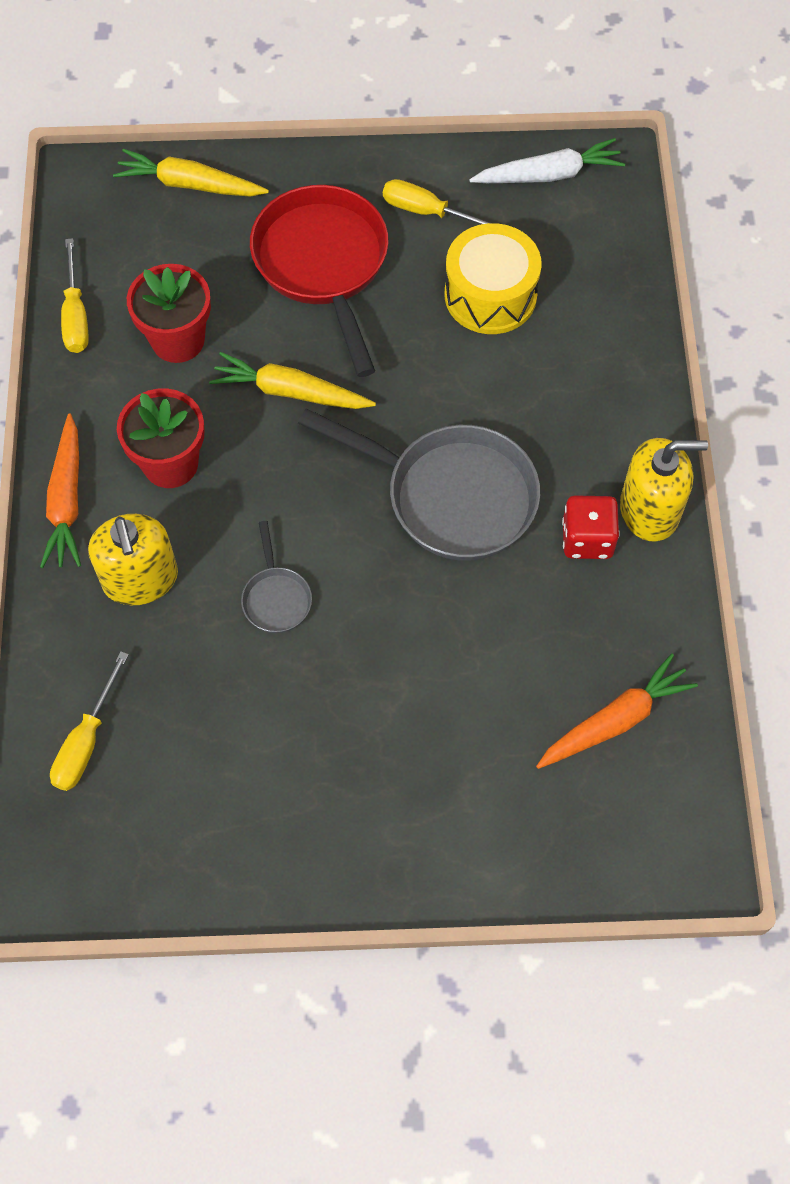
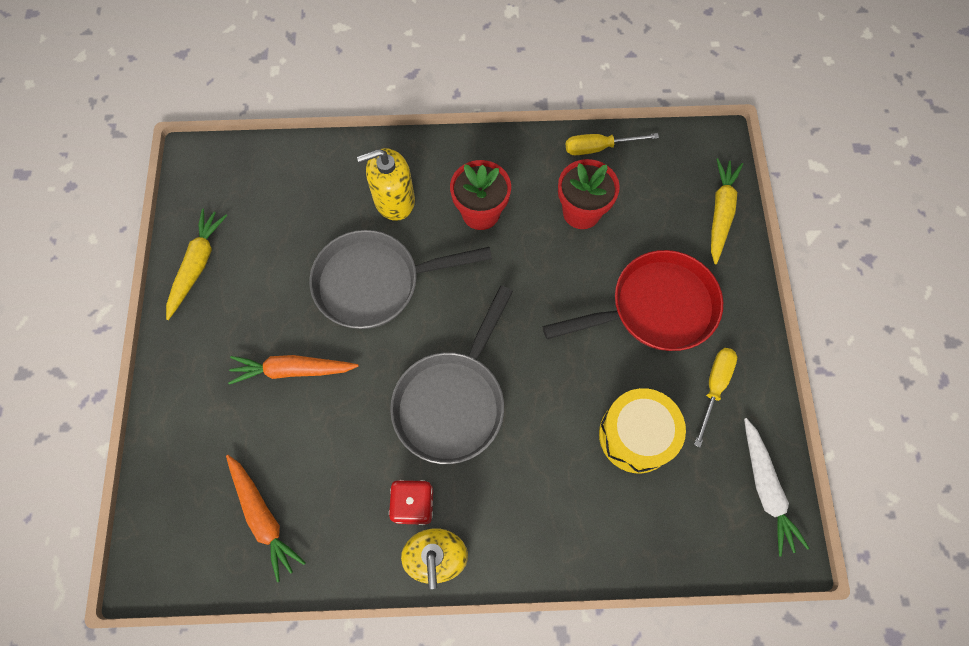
camera: 90 degrees right, 5 degrees up
(67, 500) = (453, 153): orange carrot -> orange carrot (293, 370)
(86, 741) = (284, 177): yellow screwdriver -> none
(276, 598) = (375, 283): grey pan -> grey pan, size x2.17
(290, 392) = (540, 288): yellow carrot -> yellow carrot (197, 265)

